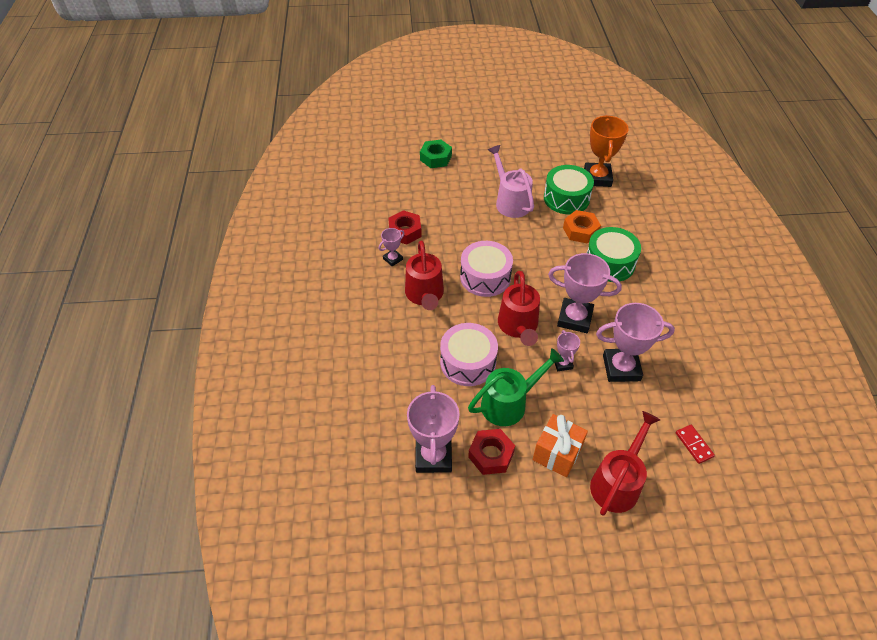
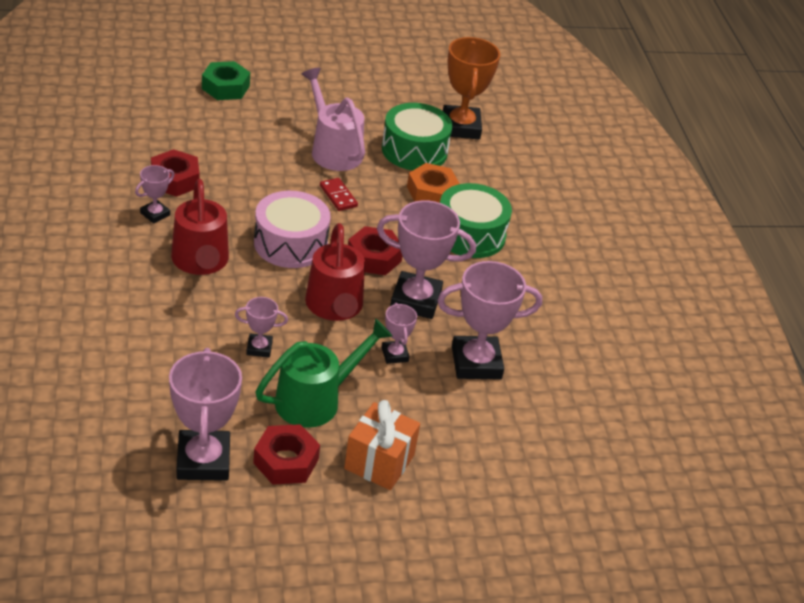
camera: 10 degrees left, 10 degrees down
(468, 362) = (259, 348): pink drum -> pink trophy
(543, 285) = (374, 257): none -> red nut
(618, 482) = (461, 497): red watering can -> none
(694, 445) = (568, 457): red domino -> red domino (338, 196)

